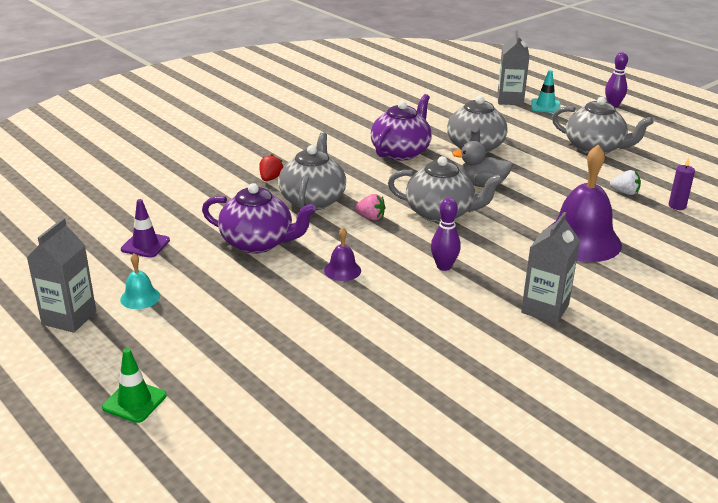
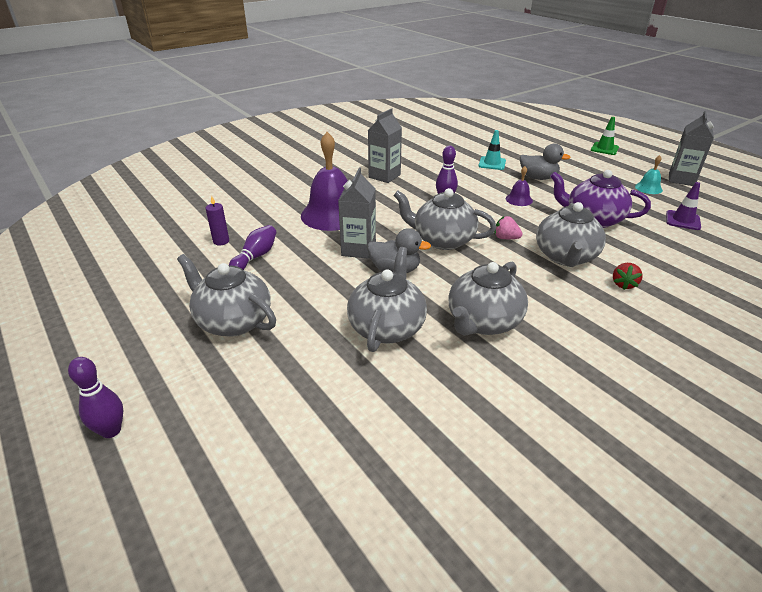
camera: 175 degrees left, 5 degrees up
(300, 313) = (538, 178): none -> grey duck
(401, 152) = (483, 322): purple teapot -> grey teapot
(510, 100) = (284, 458): grey carton -> grey carton (358, 249)
(545, 106) = (232, 432): turquoise traffic cone -> turquoise traffic cone (492, 163)
(625, 192) = (256, 256): white strawberry -> purple bowling pin

